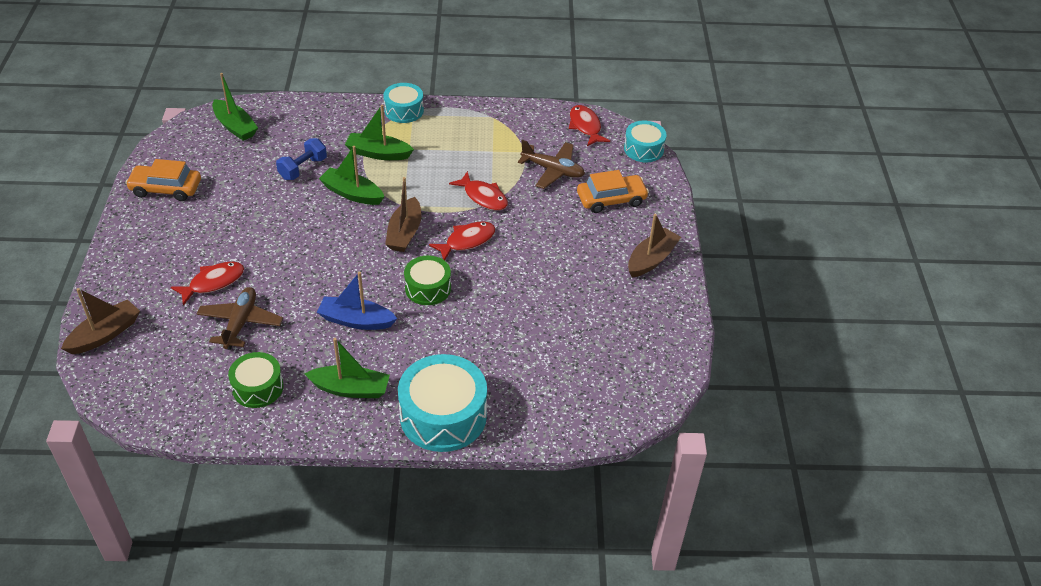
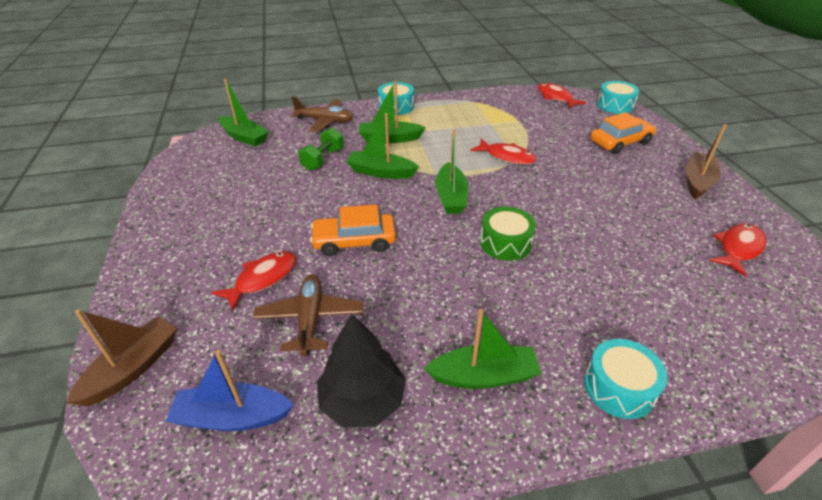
camera: 10 degrees left, 5 degrees down
(166, 189) = (185, 196): orange car -> orange car (354, 241)
(258, 387) = (362, 400): green drum -> black tree
(303, 168) = (323, 159): blue dumbbell -> green dumbbell
(356, 320) = (447, 290): blue boat -> blue boat (233, 417)
(405, 233) = (451, 196): brown boat -> green boat
(443, 416) = (619, 387): turquoise drum -> turquoise drum, size x0.59
(467, 241) = (516, 194): red fish -> red fish (738, 248)
(553, 170) = (553, 129): brown plane -> brown plane (325, 121)

